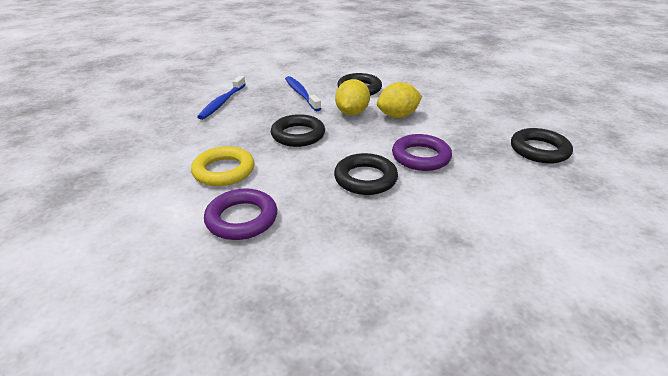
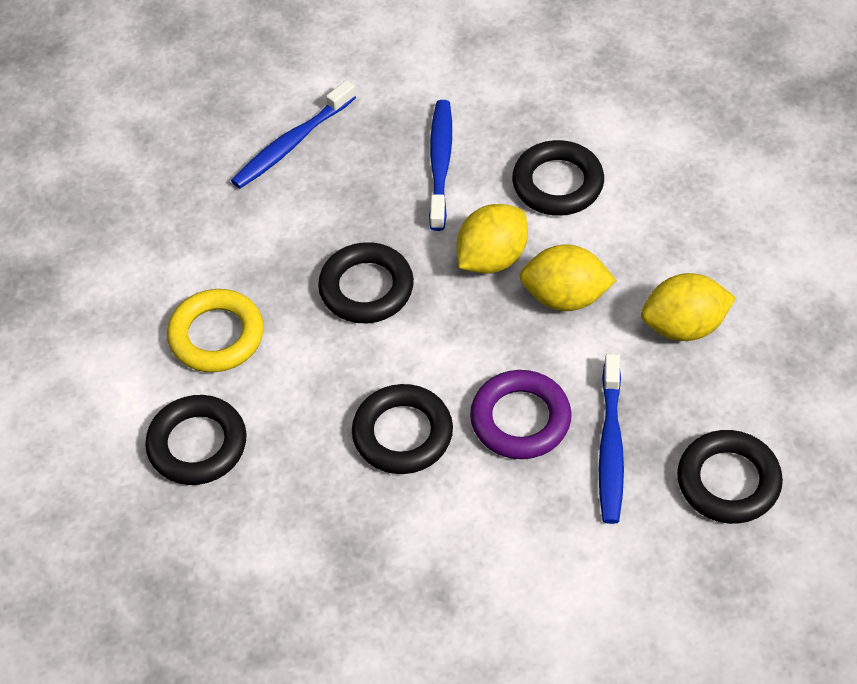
camera: 30 degrees right, 20 degrees up
(242, 219) = (197, 445): purple ring -> black ring
(458, 112) = (684, 326): none -> yellow lemon
(474, 154) = (611, 447): none -> blue toothbrush

